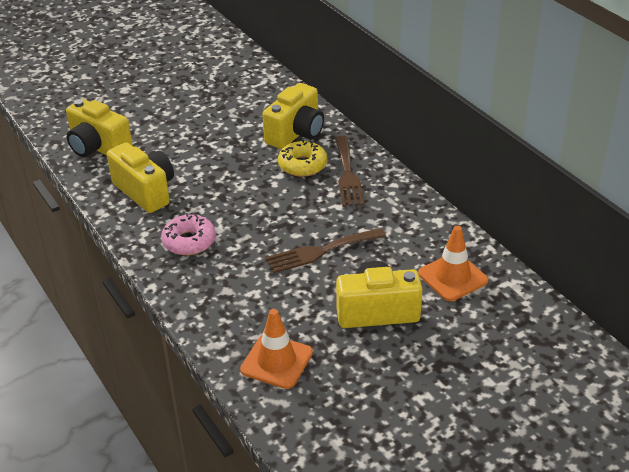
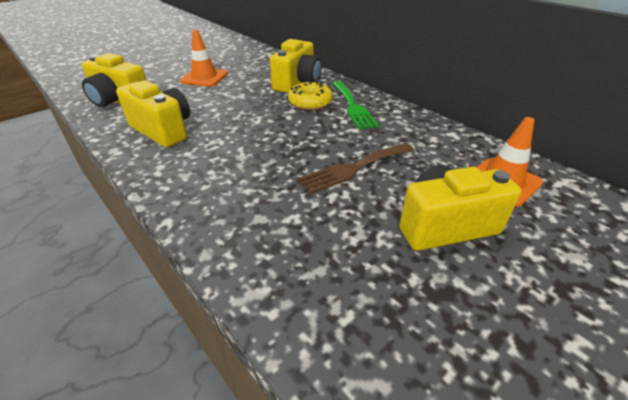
camera: 10 degrees left, 0 degrees up
(189, 241) = (210, 170): pink donut -> none
(276, 361) = (348, 310): orange traffic cone -> orange traffic cone (204, 77)
(347, 175) = (353, 106): brown fork -> green fork

